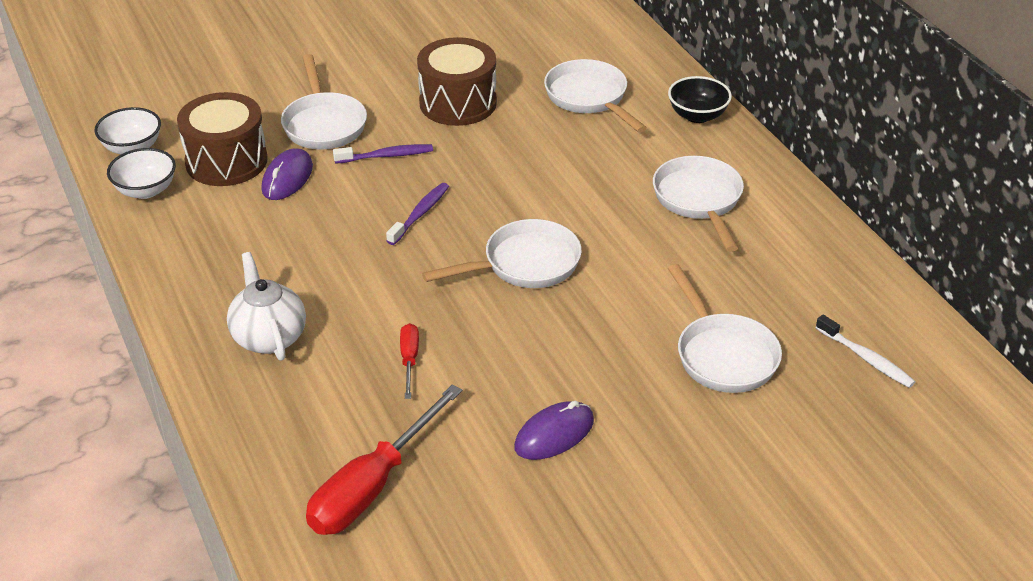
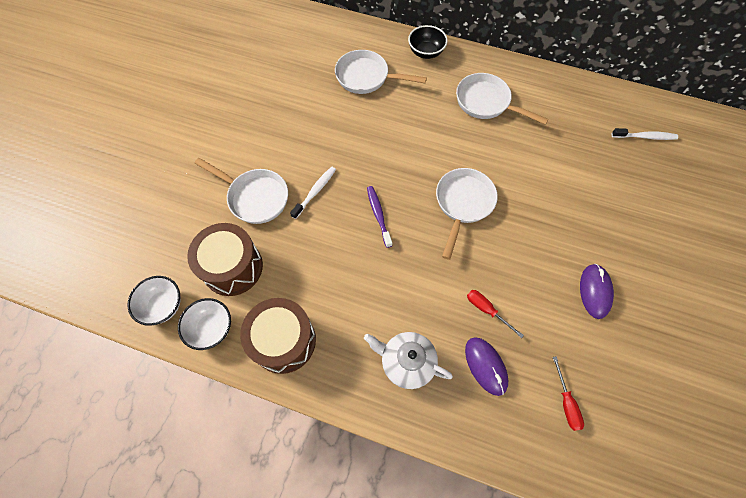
camera: 45 degrees left, 25 degrees up
(287, 178) = (282, 250): purple mouse -> purple mouse (485, 366)
(372, 486) = (566, 402): red screwdriver -> red screwdriver, size x0.49
(386, 156) = (315, 191): purple toothbrush -> white toothbrush
(458, 103) = (308, 128): brown drum -> brown drum (284, 341)
(723, 355) = (598, 183): white pan -> none

